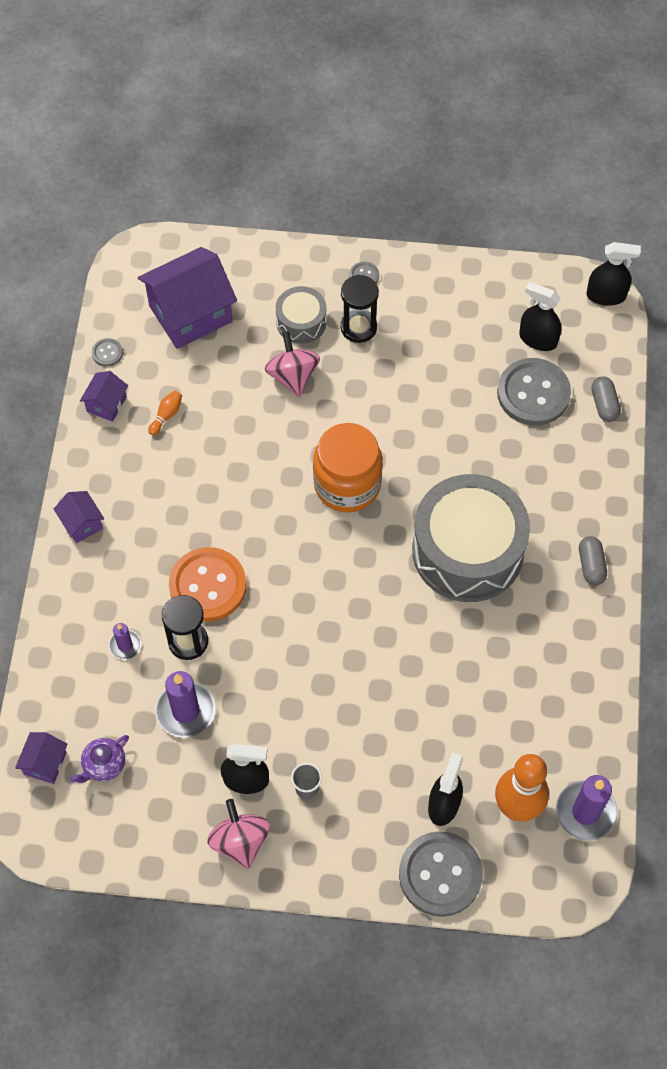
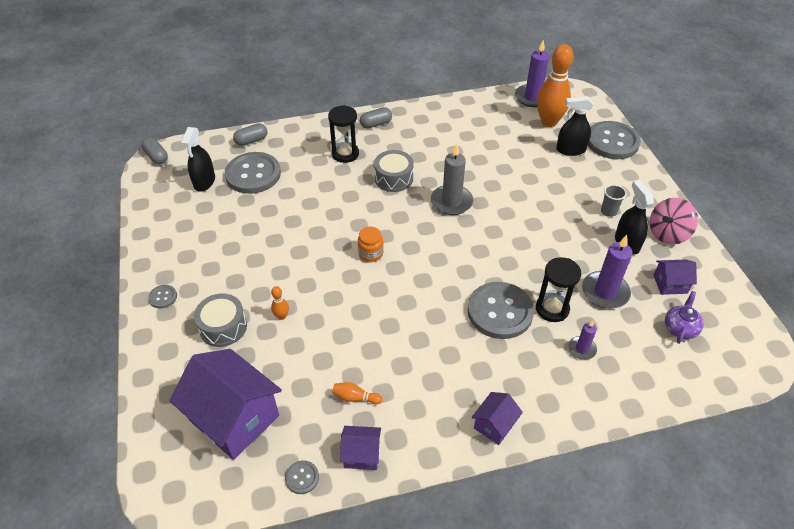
camera: 110 degrees left, 15 degrees down
(45, 763) = (709, 367): purple house -> purple house (670, 284)
(103, 764) = (680, 328): purple teapot -> purple teapot turned 90 degrees counterclockwise
(208, 586) = (500, 312): orange button -> grey button
(293, 376) = (282, 316): pink spinning top -> orange bowling pin
(347, 484) = (371, 253): orange jar -> orange jar, size x0.46
(358, 327) = (219, 286): black hourglass -> black hourglass (345, 154)
(398, 603) = (451, 202): none -> grey candle
(467, 550) = (393, 178): grey drum -> grey drum, size x0.48
(606, 295) = (156, 157): black spray bottle -> grey capsule

